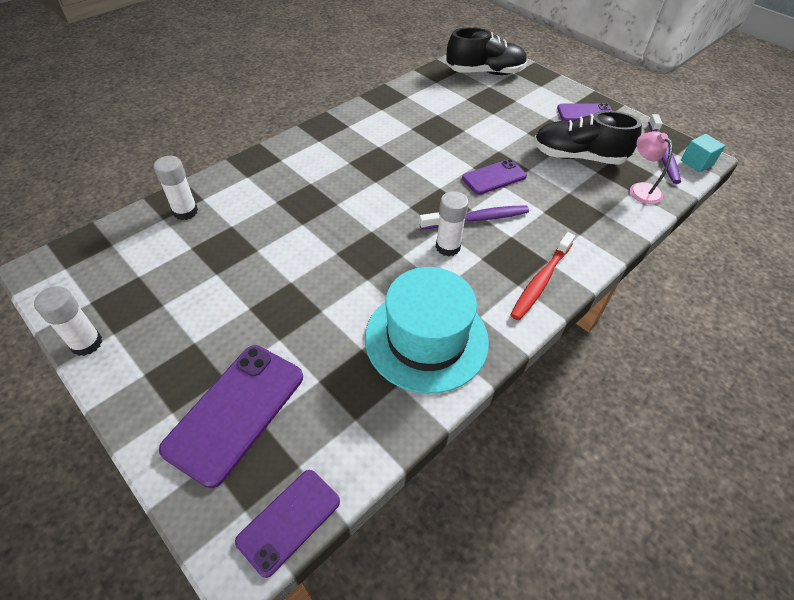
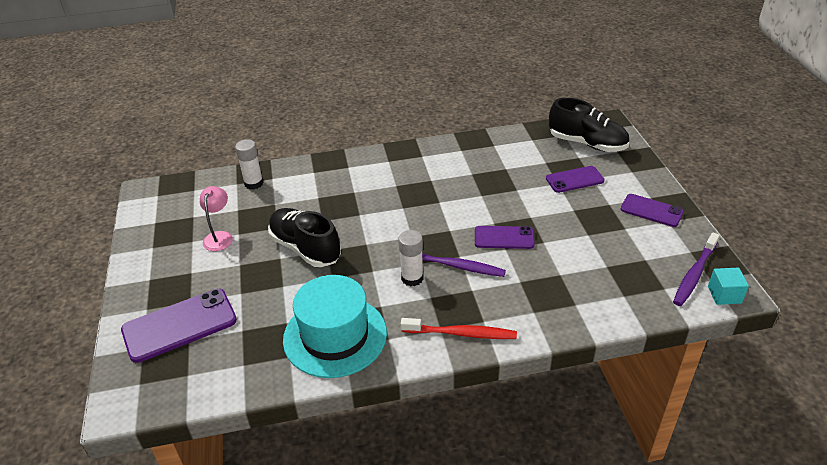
camera: 35 degrees right, 10 degrees down
(86, 343) = (134, 247): white glue stick -> none
(289, 521) = (157, 402): purple phone -> purple phone (574, 179)
(541, 281) = (461, 333): red toothbrush -> red toothbrush turned 150 degrees counterclockwise
(578, 157) = (601, 247): black shoe -> black shoe (305, 248)
(640, 189) = (634, 297): pink lamp -> pink lamp (219, 236)

